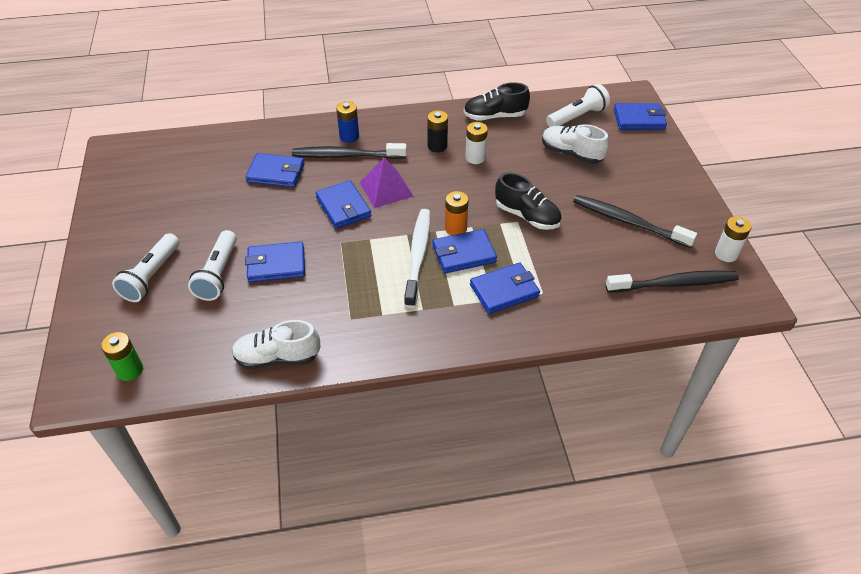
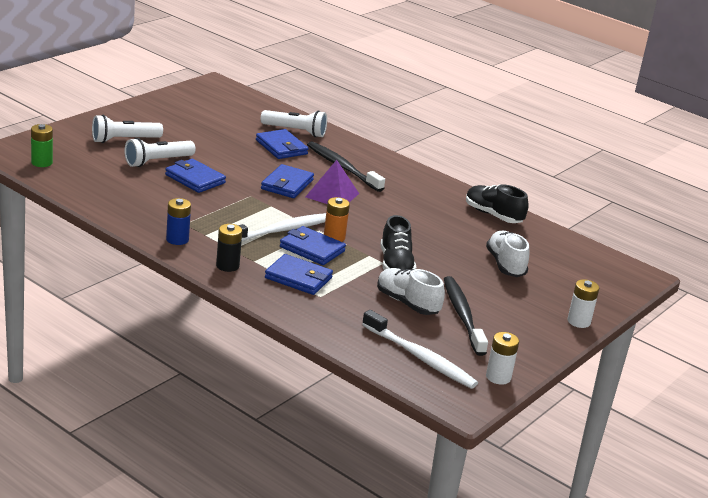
camera: 45 degrees right, 20 degrees down
(277, 357) = (115, 208): white shoe -> white shoe (407, 303)
(349, 136) = (365, 161): blue battery -> blue battery (177, 239)
(437, 146) = (414, 201): black battery -> black battery (227, 266)
(475, 158) = (427, 221): white battery -> white battery (578, 321)
(577, 117) = (559, 254): white flashlight -> white flashlight (295, 131)
(639, 119) = (610, 287): blue wallet -> none
(674, 284) = (420, 357): black toothbrush -> white toothbrush

